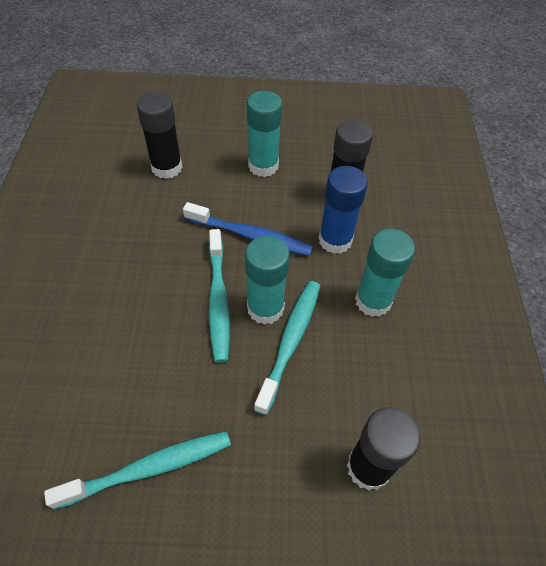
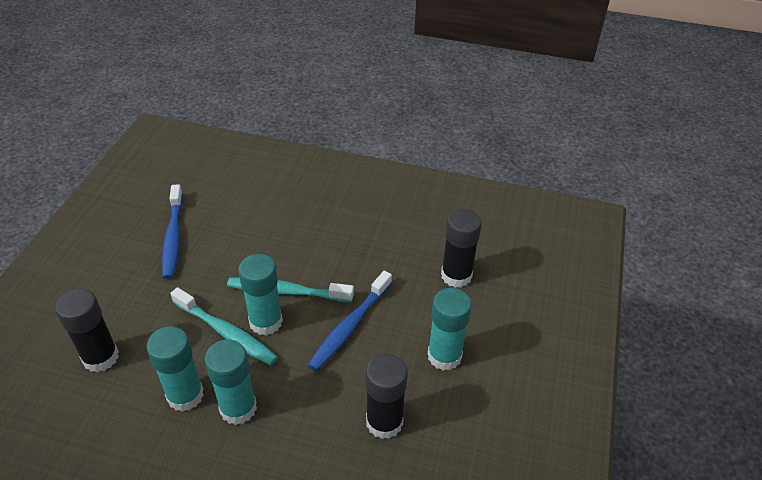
camera: 105 degrees right, 10 degrees down
(148, 468) = (173, 237): turquoise toothbrush -> blue toothbrush
(335, 240) = (322, 396): blue glue stick -> none
(378, 353) = (185, 395): none -> turquoise glue stick

